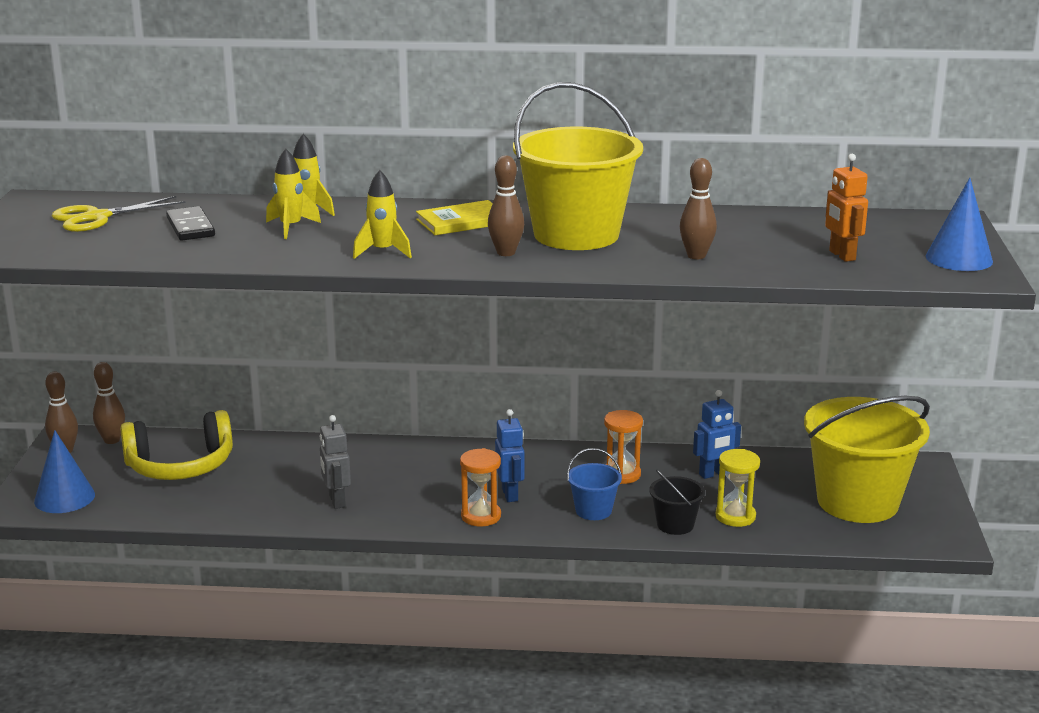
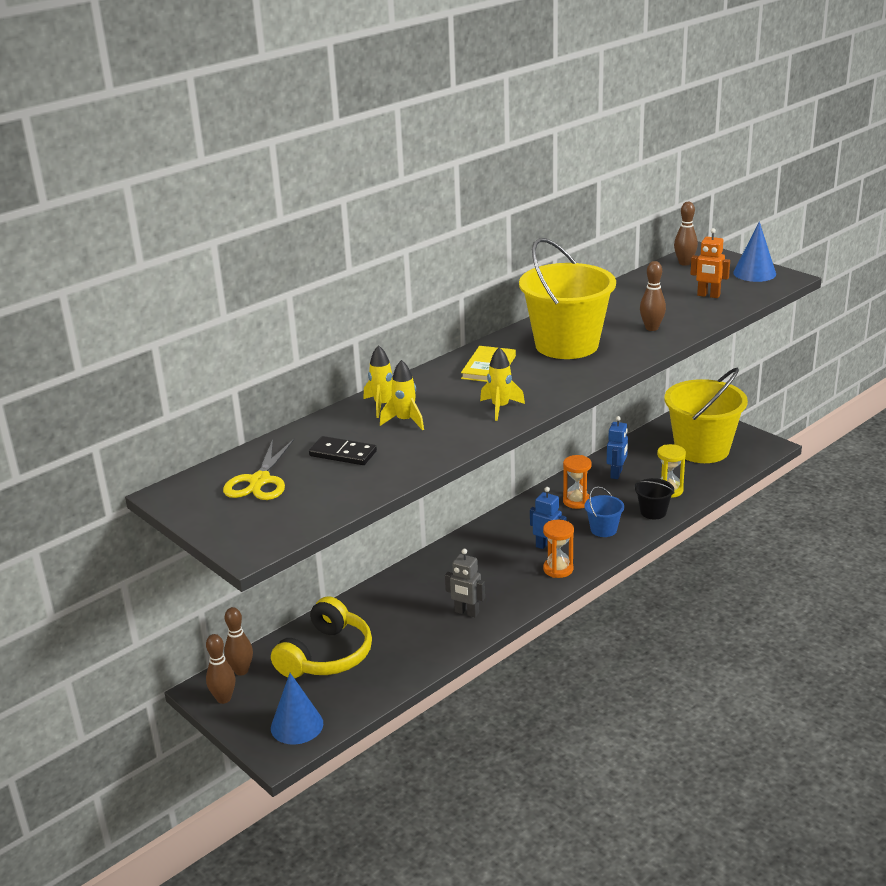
camera: 45 degrees left, 5 degrees up
(506, 253) = (563, 374): brown bowling pin -> brown bowling pin (684, 263)

